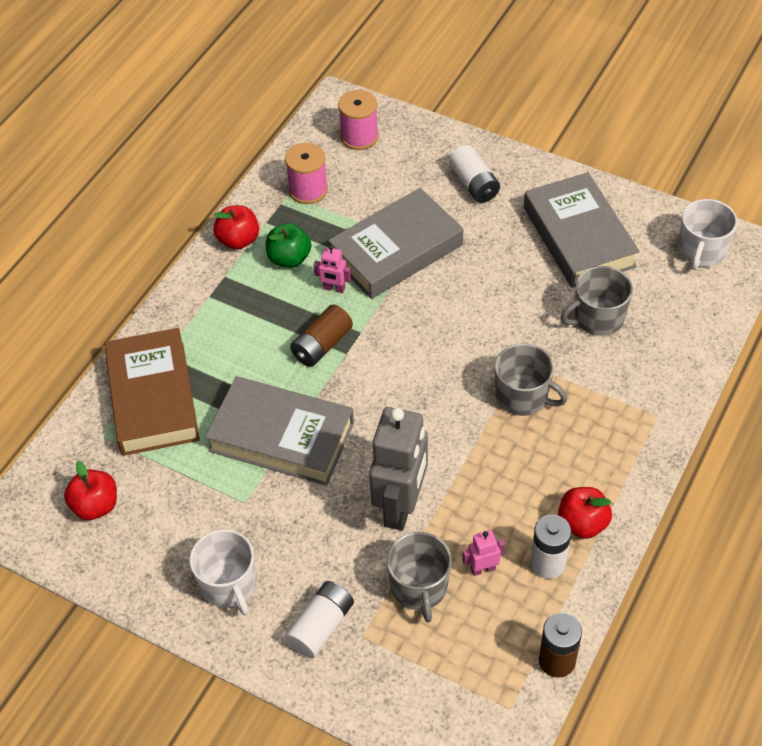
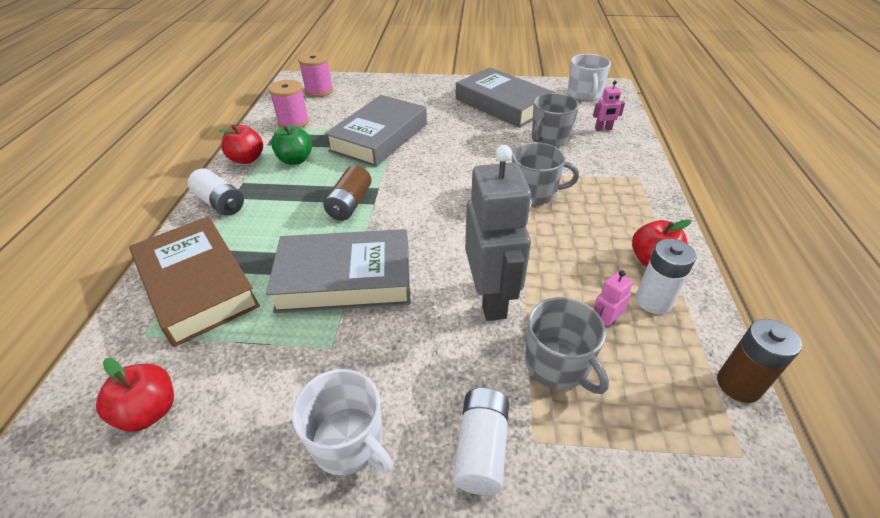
camera: 25 degrees left, 10 degrees down
(334, 288) = (342, 168): pink robot -> pink robot (603, 129)
(474, 184) = (414, 95): white battery -> white battery (220, 203)

